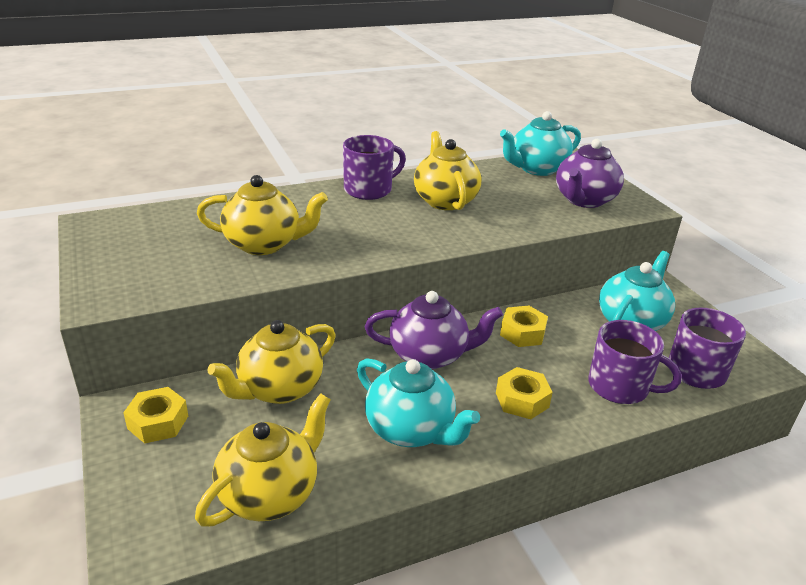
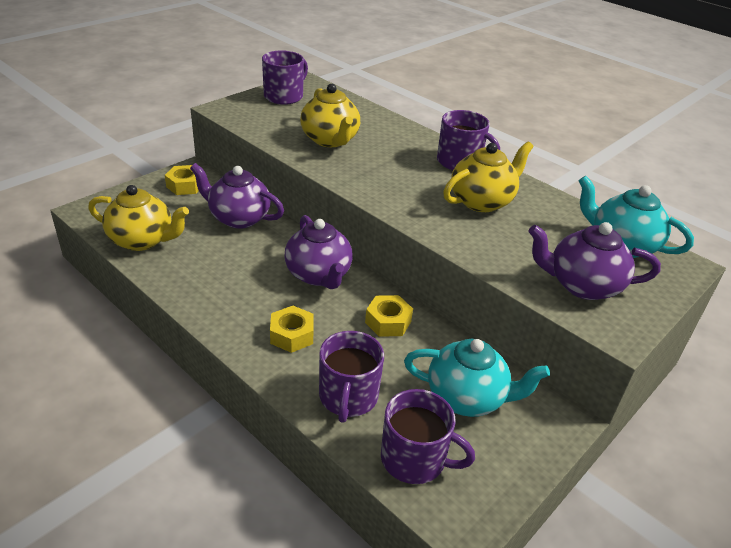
camera: 65 degrees right, 5 degrees up
(116, 247) = (284, 96): none -> purple mug
(279, 389) = (238, 218): yellow teapot -> purple teapot
(411, 430) = (226, 283): turquoise teapot -> none

